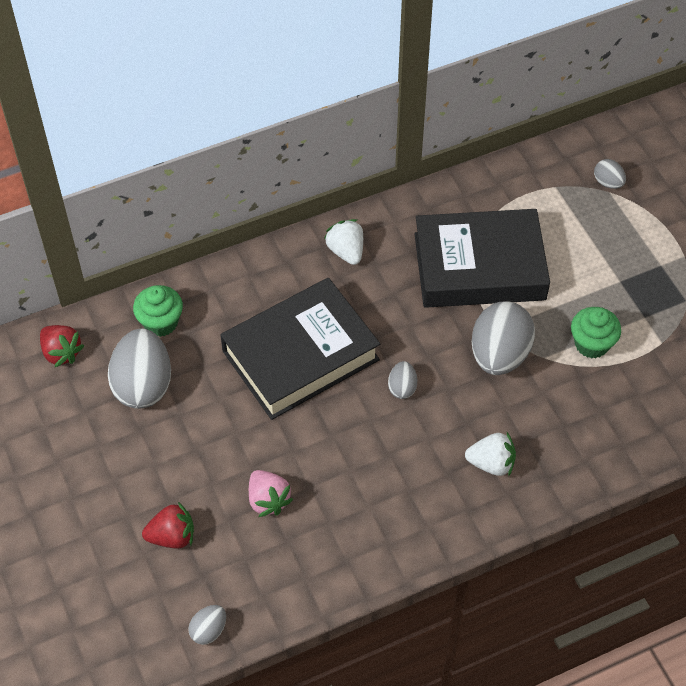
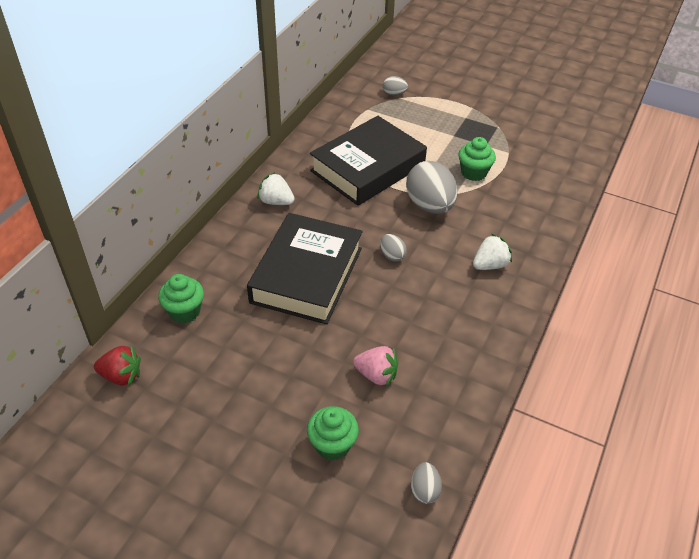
camera: 40 degrees left, 10 degrees down
(143, 385) = (210, 358): grey egg -> none
(172, 536) = (332, 445): red strawberry -> green cupcake

